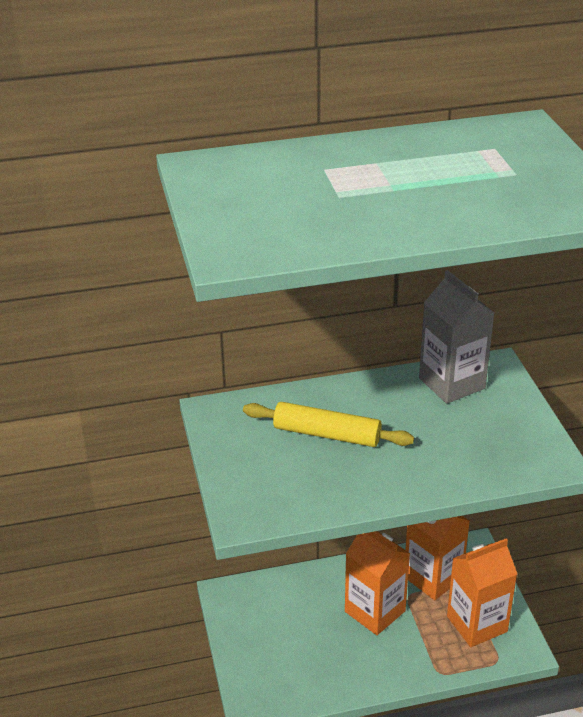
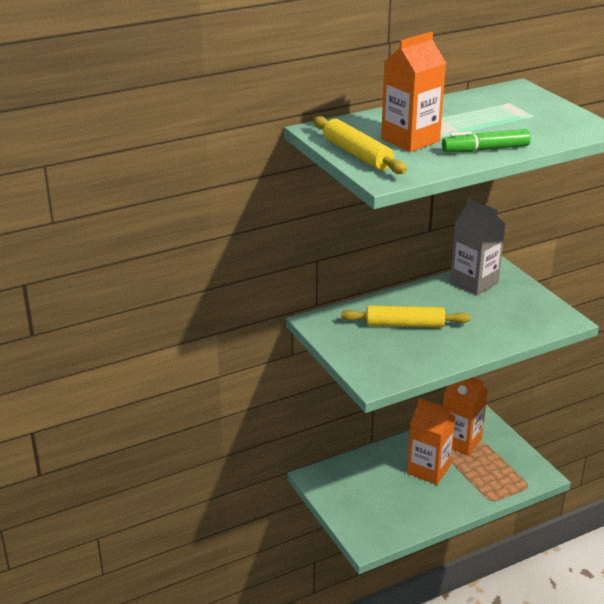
camera: 15 degrees left, 5 degrees down
(220, 211) = (357, 154): none -> yellow rolling pin
(407, 224) = (485, 149): none -> green marker
(477, 624) = (504, 465): orange carton -> orange carton (410, 140)

